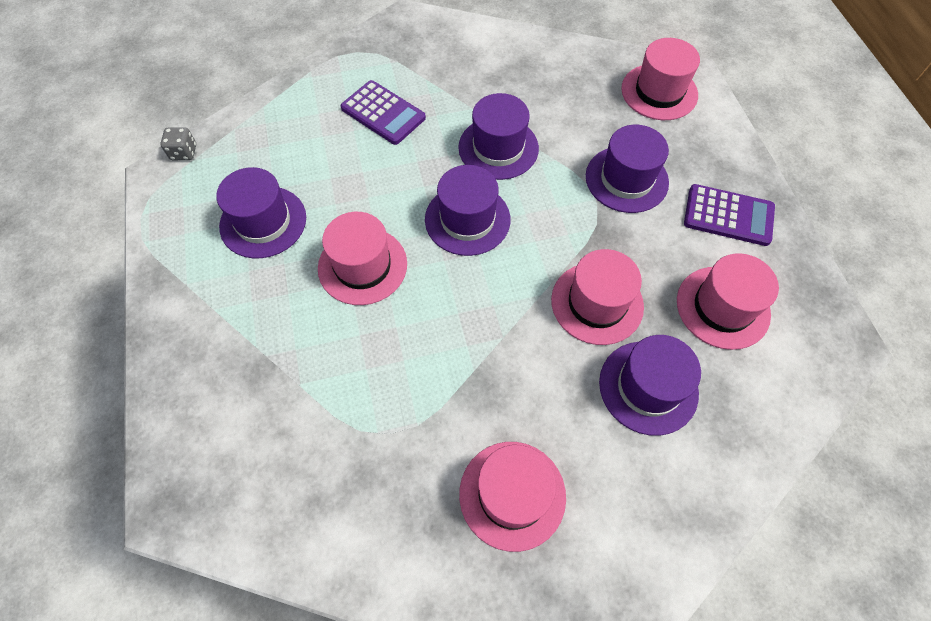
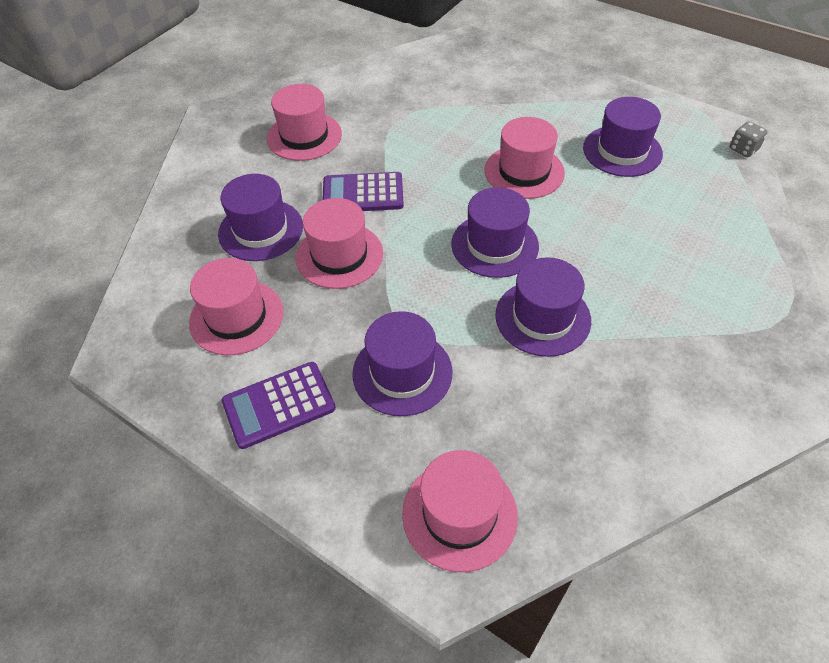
camera: 140 degrees right, 10 degrees down
(383, 113) = (672, 275): purple calculator -> purple calculator (363, 193)

